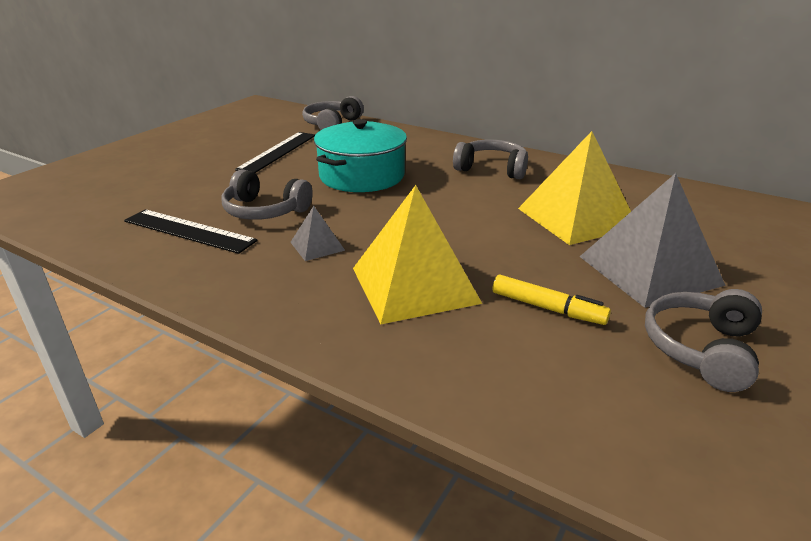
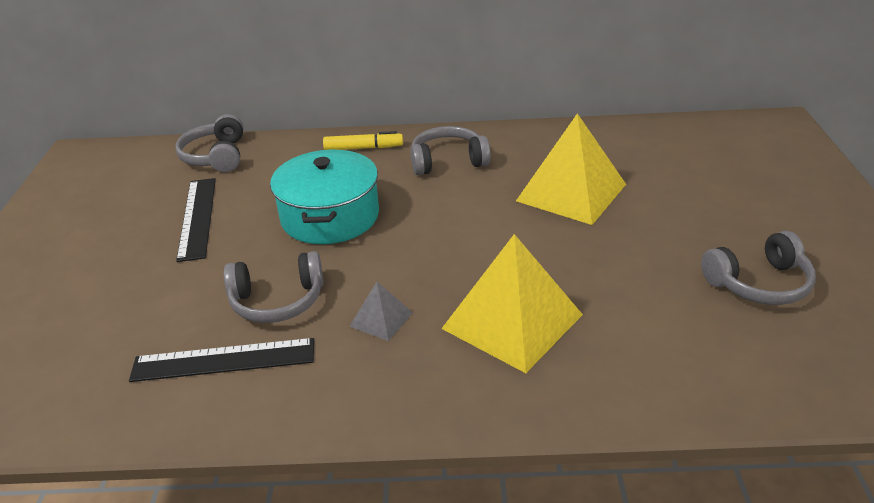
camera: 30 degrees left, 5 degrees up
(547, 308) = (632, 296): yellow marker -> yellow marker (363, 148)
(649, 270) = (670, 226): grey pyramid -> none
(701, 349) = (759, 283): grey headphones -> grey headphones turned 105 degrees counterclockwise

